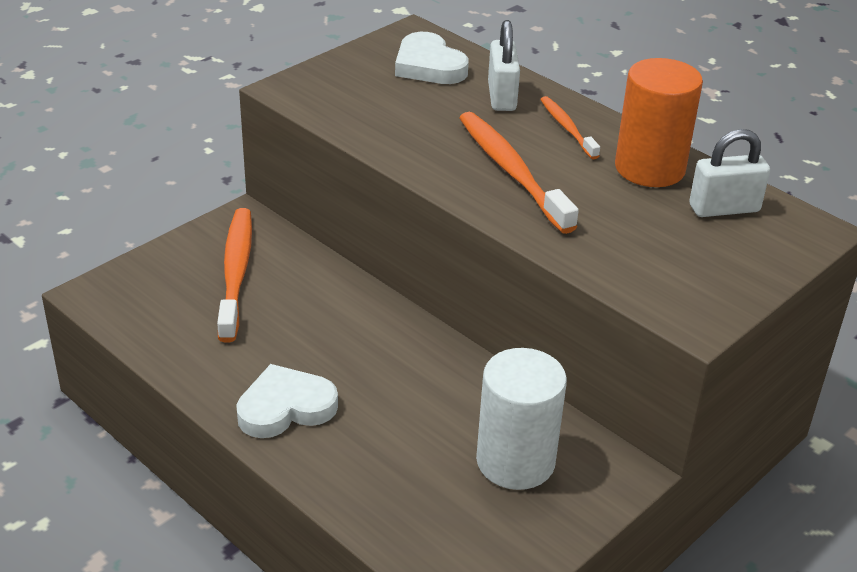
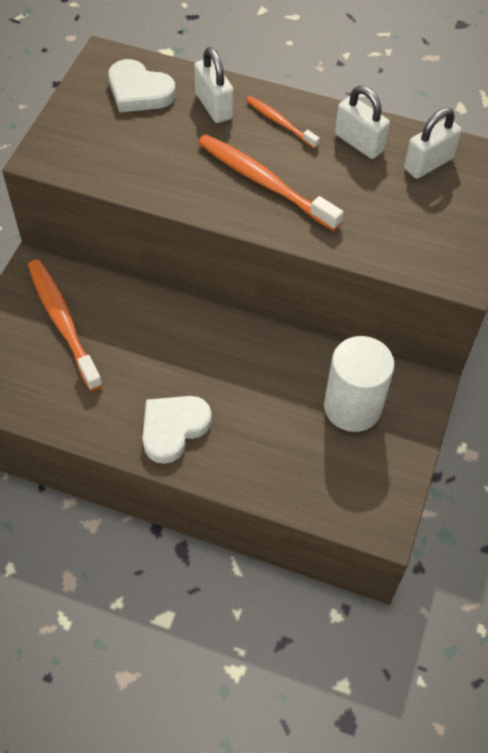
camera: 25 degrees left, 20 degrees up
(649, 168) = (359, 142): orange cylinder -> white padlock

